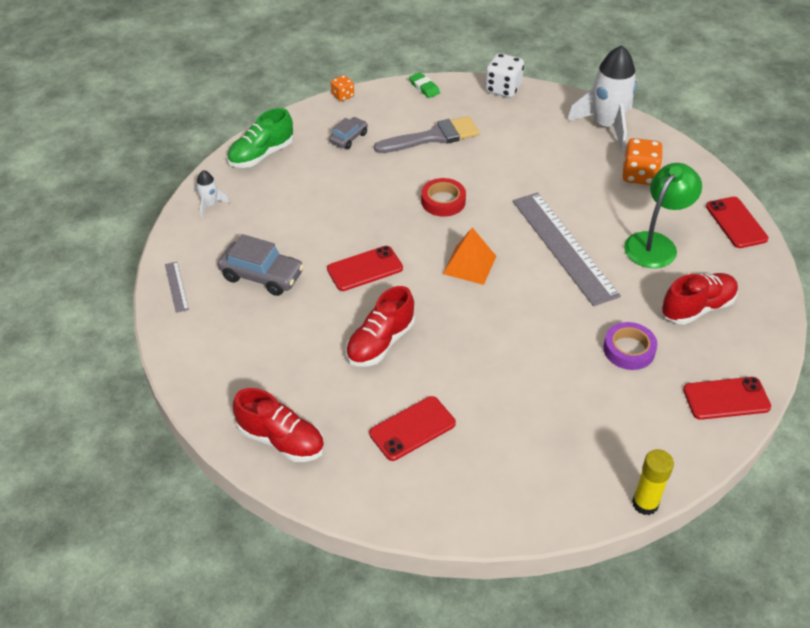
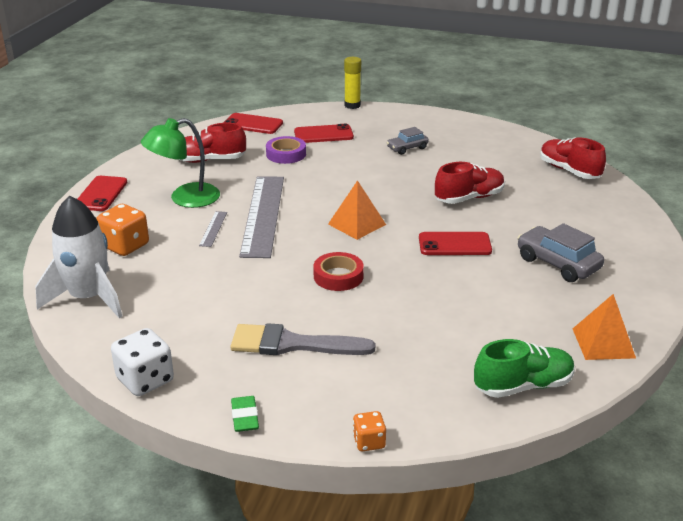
camera: 155 degrees left, 15 degrees down
(176, 286) = (648, 276): grey ruler -> grey ruler (213, 229)
(210, 205) = (603, 343): white rocket -> orange pyramid
(349, 138) = (397, 374): grey car -> grey car (407, 148)
(412, 428) = (472, 156): red phone -> red phone (323, 134)

